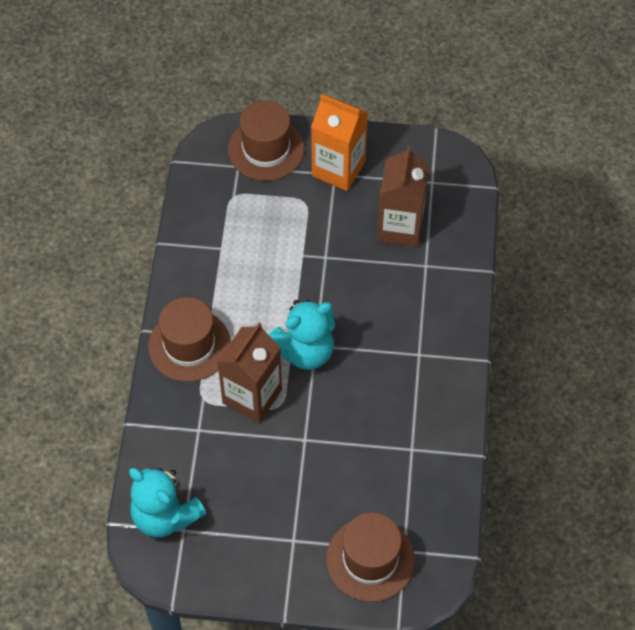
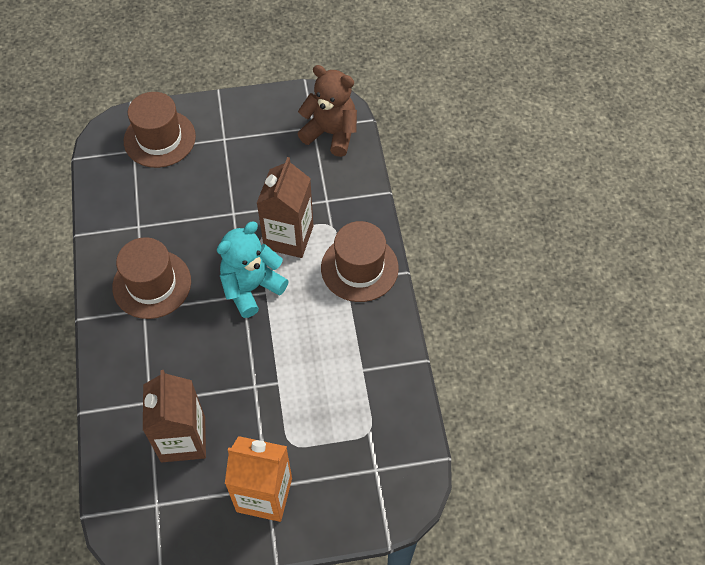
camera: 165 degrees right, 0 degrees up
(165, 515) = (331, 133): turquoise teddy bear -> brown teddy bear
(266, 149) = (351, 499): brown hat -> brown hat (152, 284)

